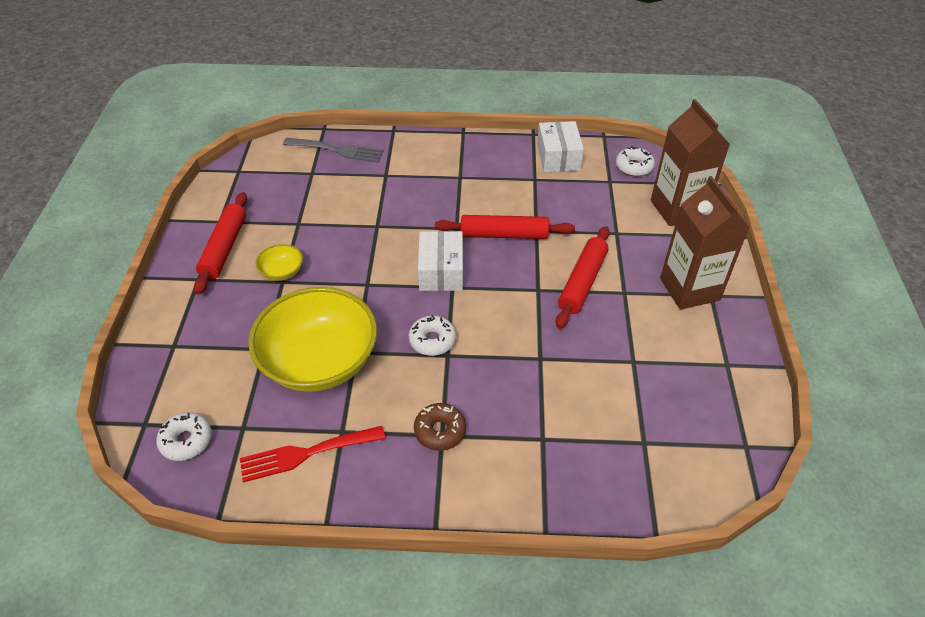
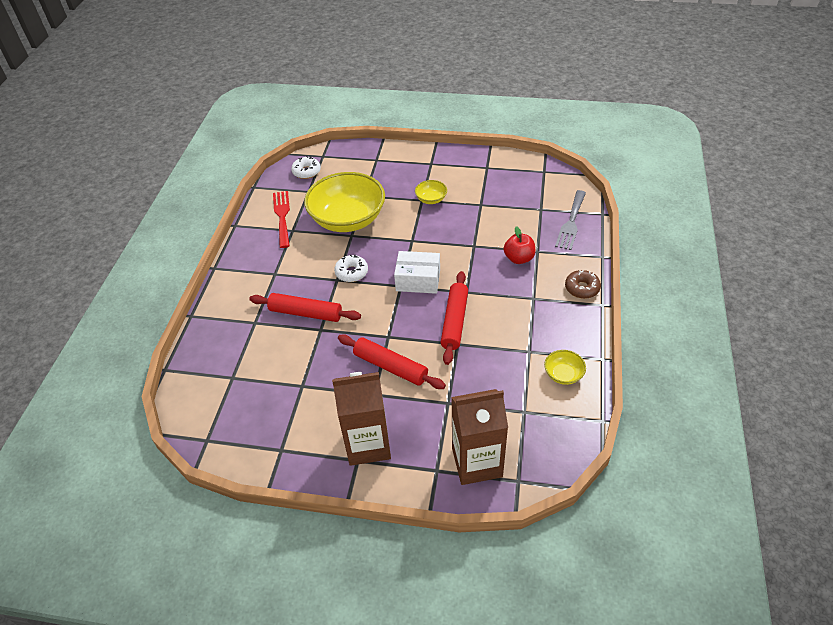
camera: 100 degrees right, 0 degrees up
(224, 248) = (458, 172): red rolling pin -> red rolling pin (305, 313)
(398, 188) = (519, 258): none -> red apple
(440, 431) = (277, 273): brown donut -> brown donut (582, 288)
(558, 157) = (563, 374): white box -> yellow bowl
(634, 167) = (547, 438): white donut -> none

